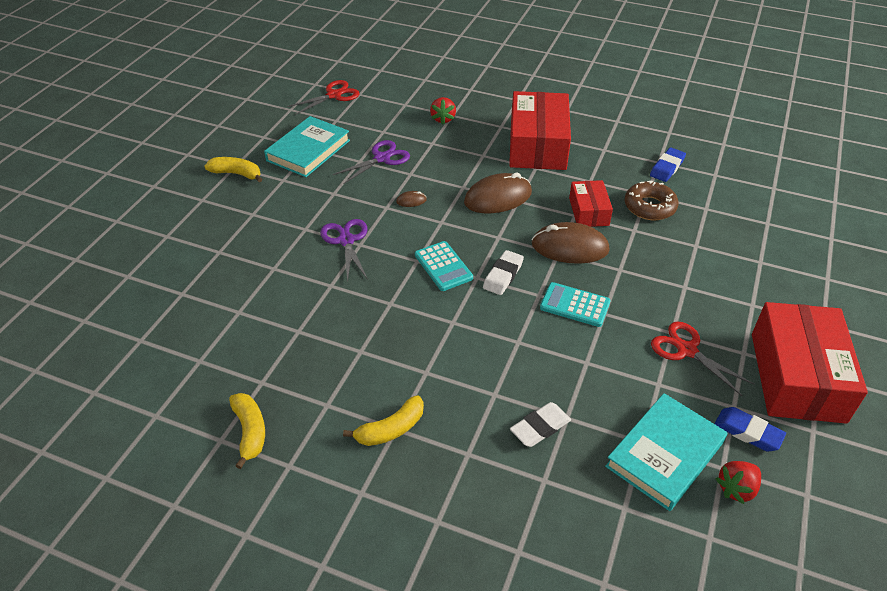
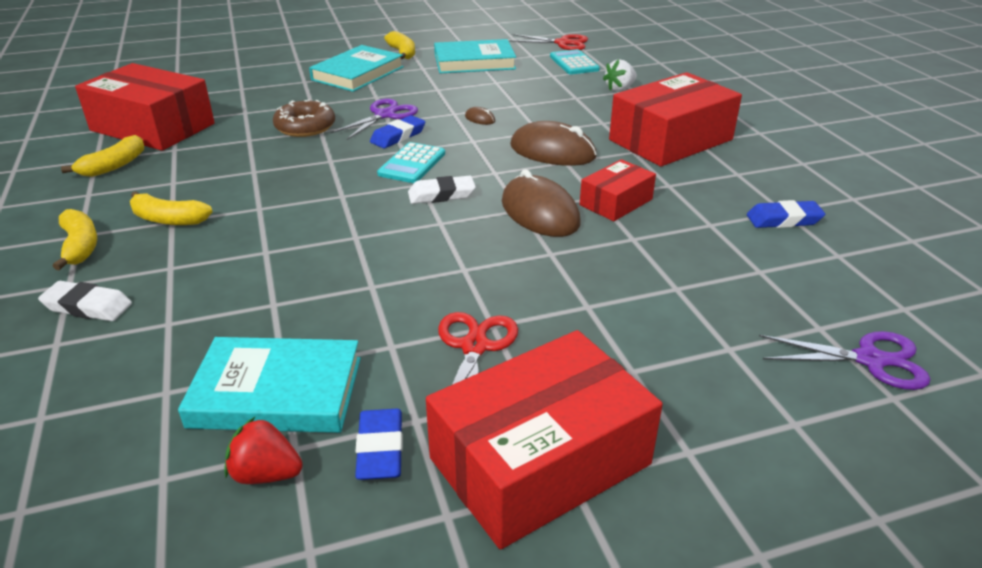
camera: 50 degrees right, 10 degrees down
(195, 380) = (152, 127): none -> red box
(245, 216) = (358, 73): none -> turquoise book
(382, 158) = (515, 88): purple scissors -> purple scissors (870, 360)
(382, 497) = (80, 246): none -> yellow banana
(391, 251) = (398, 136): none -> blue eraser
(443, 119) = (619, 89): red strawberry -> white strawberry
(540, 427) = (242, 293): white eraser -> white eraser (88, 306)
(575, 305) = (452, 247): turquoise calculator -> turquoise calculator (574, 63)
(649, 207) = (691, 233): brown donut -> brown donut (305, 127)

